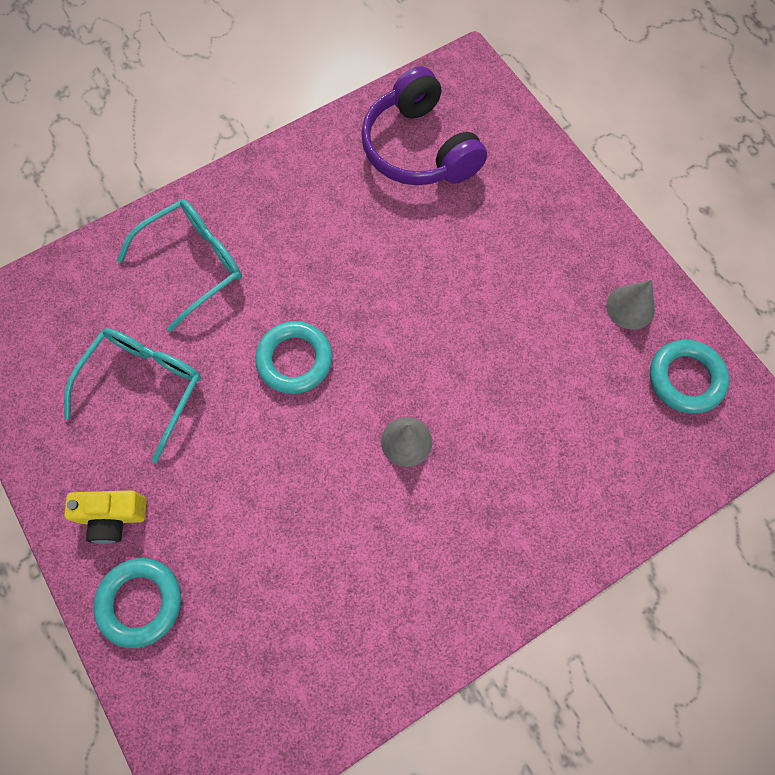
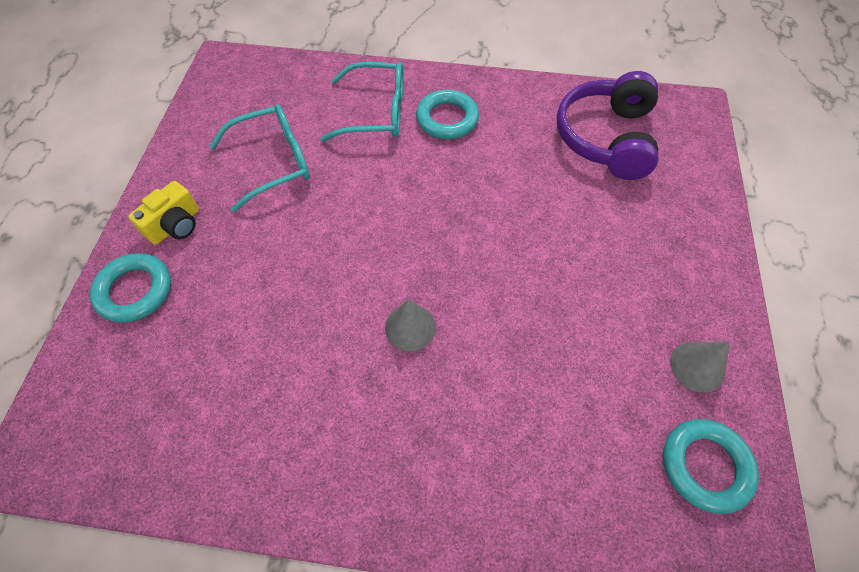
camera: 40 degrees right, 10 degrees down
(113, 516) = (175, 225): yellow camera -> yellow camera turned 90 degrees counterclockwise
(295, 360) = (384, 214): turquoise ring -> turquoise ring (447, 119)

